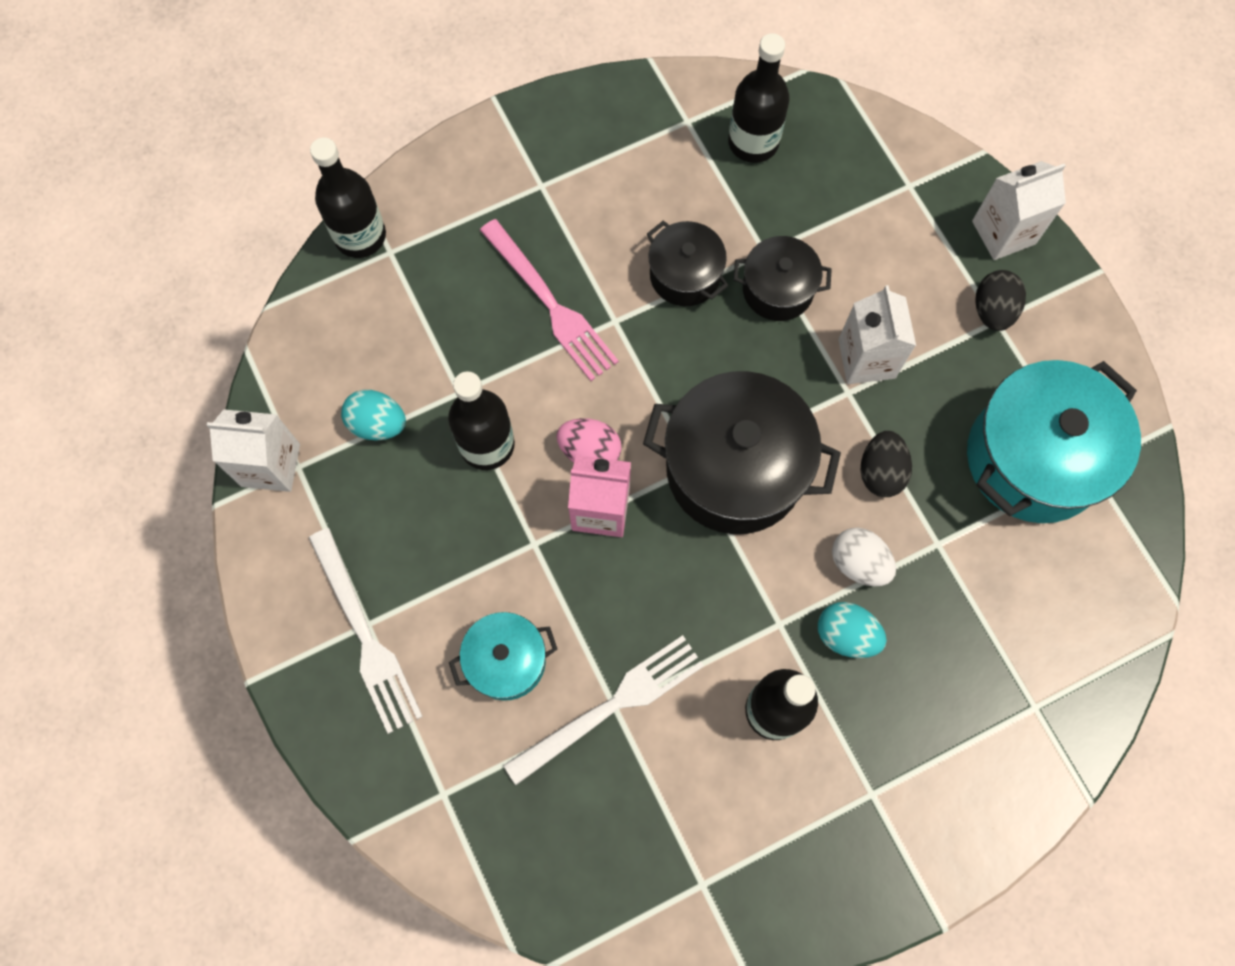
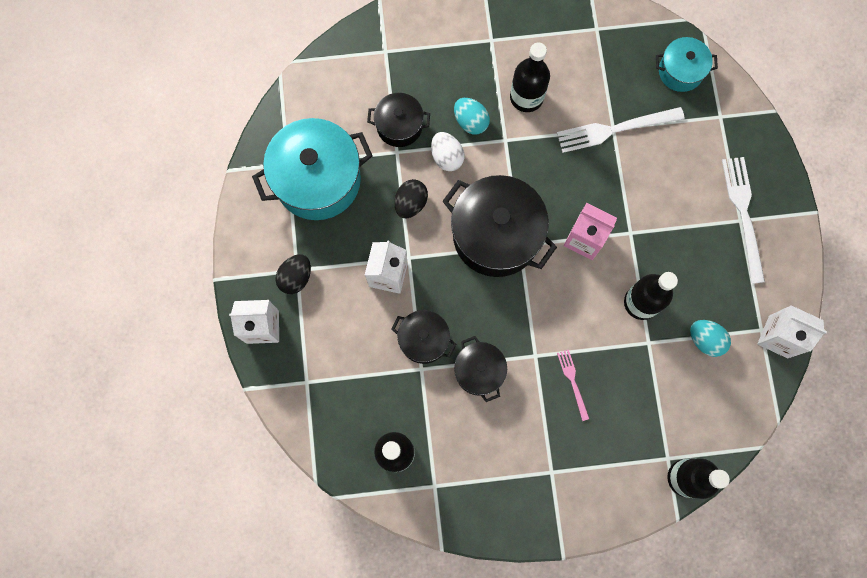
camera: 160 degrees left, 5 degrees up
(506, 661) = (666, 173): turquoise pot -> turquoise pot (680, 71)
(550, 304) = (573, 382): pink fork -> pink fork, size x0.53
(590, 451) = (579, 276): pink egg -> none
(953, 586) = (399, 126): none -> black pot

